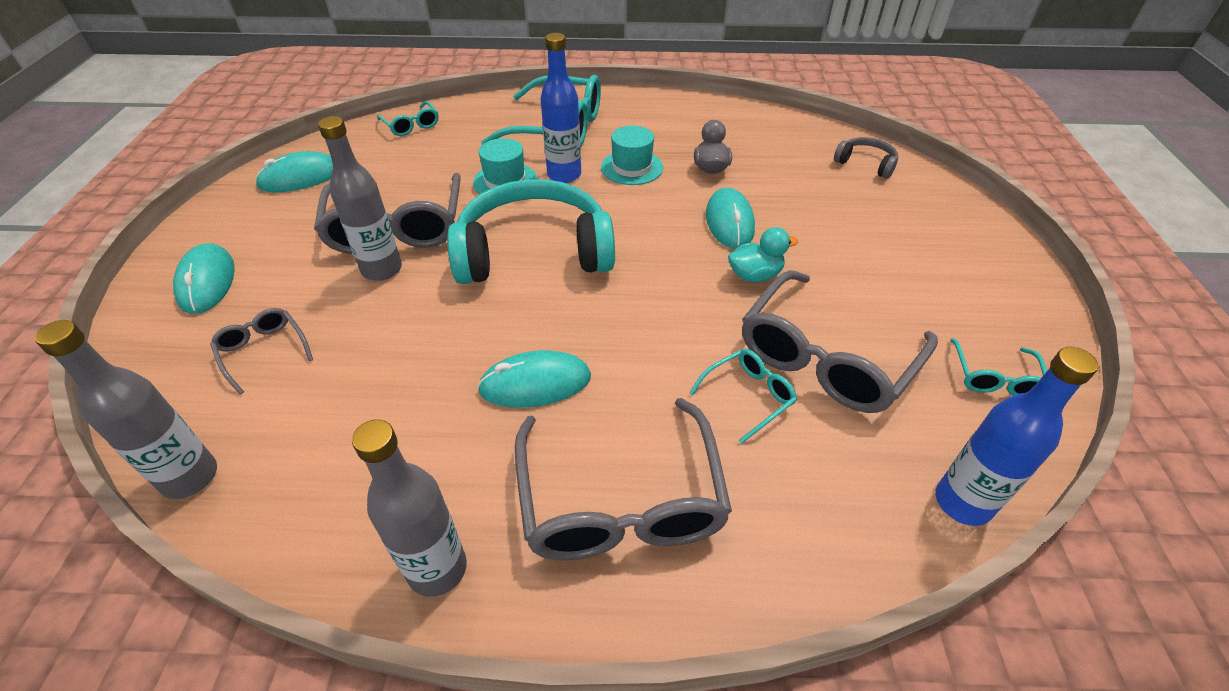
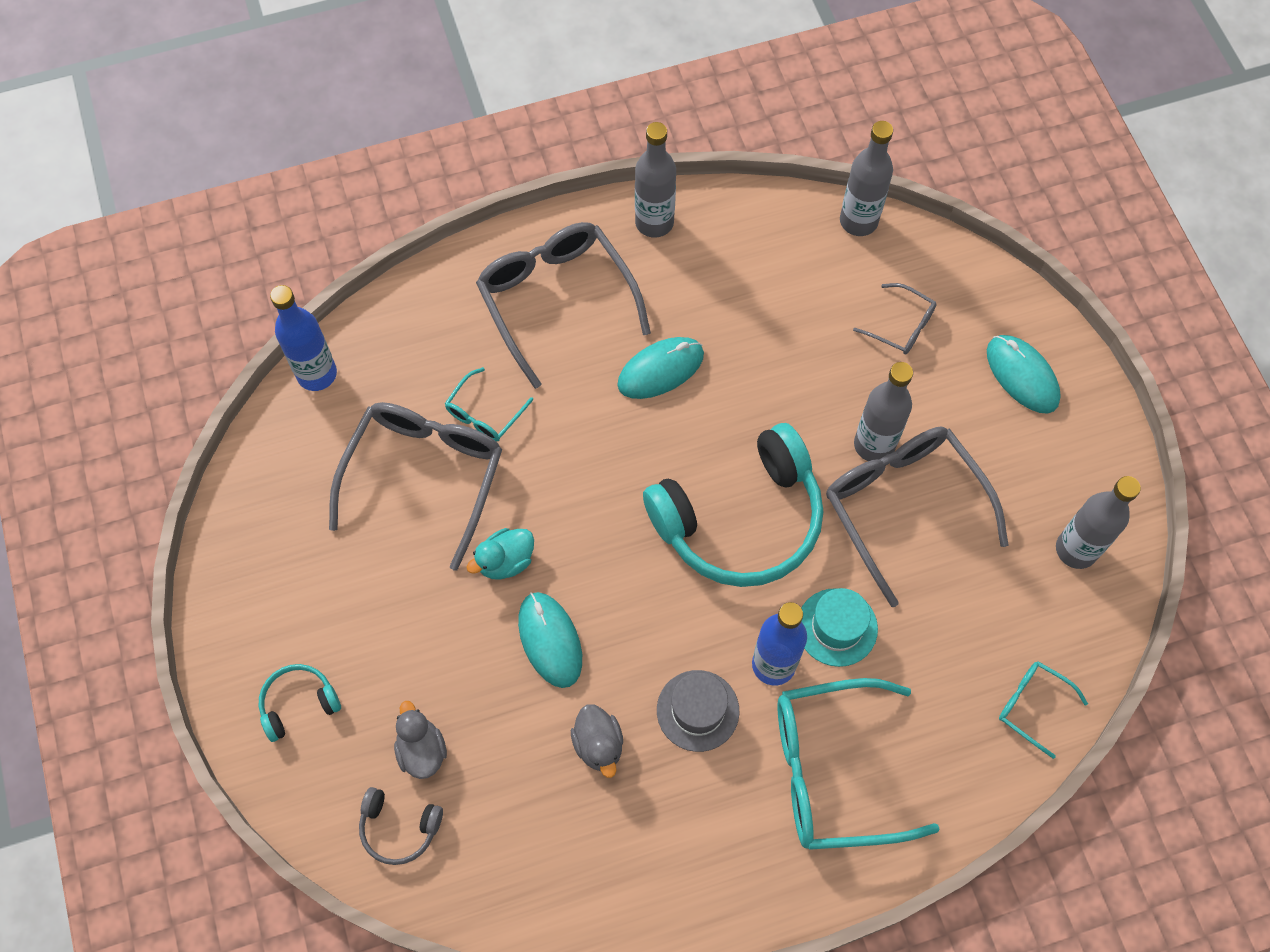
camera: 160 degrees right, 20 degrees up
(300, 178) = (1076, 549): turquoise mouse -> grey bottle
(632, 167) = (697, 710): turquoise hat -> grey hat
(845, 192) = (422, 750): none -> grey duck
(950, 234) = (298, 703): none -> turquoise headphones
(994, 378) = (278, 501): turquoise glasses -> none

